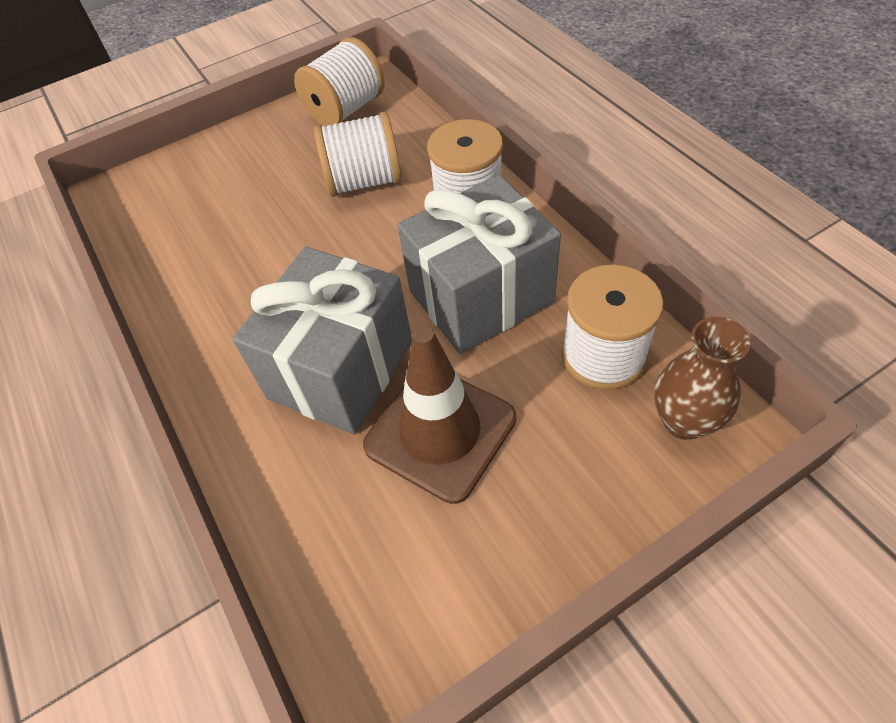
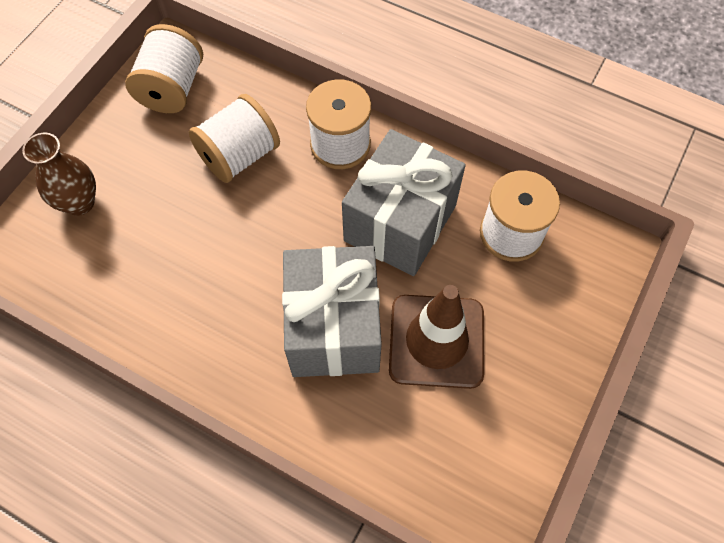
camera: 35 degrees left, 10 degrees up
(684, 421) = (586, 259): brown vase -> brown vase (79, 203)

